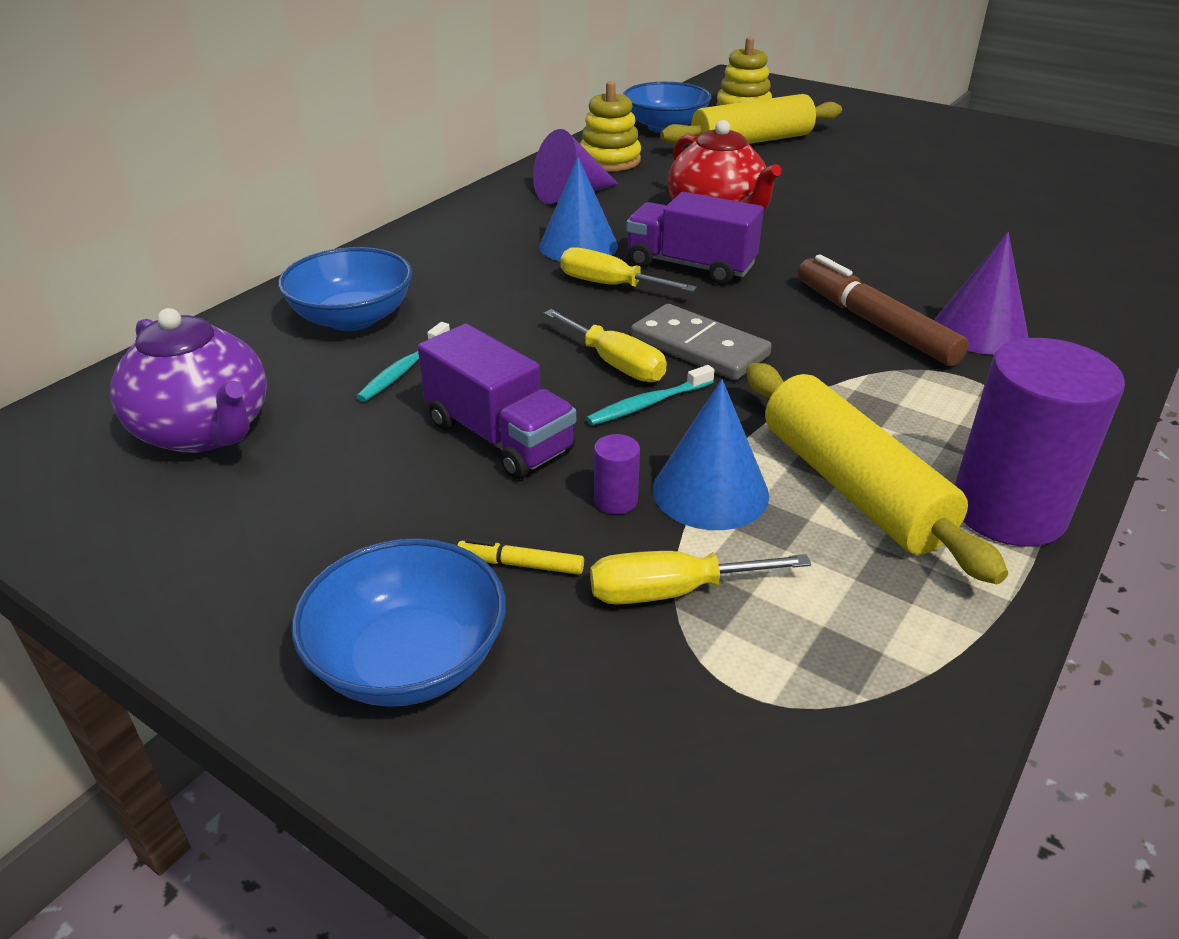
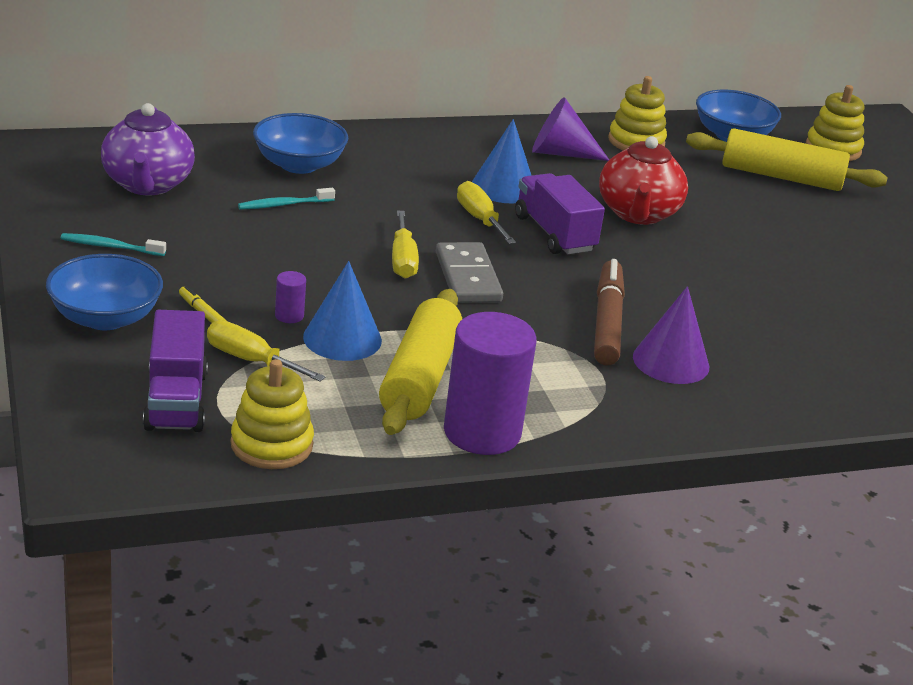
camera: 35 degrees right, 5 degrees down
(499, 437) = (280, 260): purple truck -> purple truck (176, 401)
(648, 404) = (384, 287): turquoise toothbrush -> turquoise toothbrush (110, 247)
(884, 701) = (271, 445): none -> yellow stacking toy

